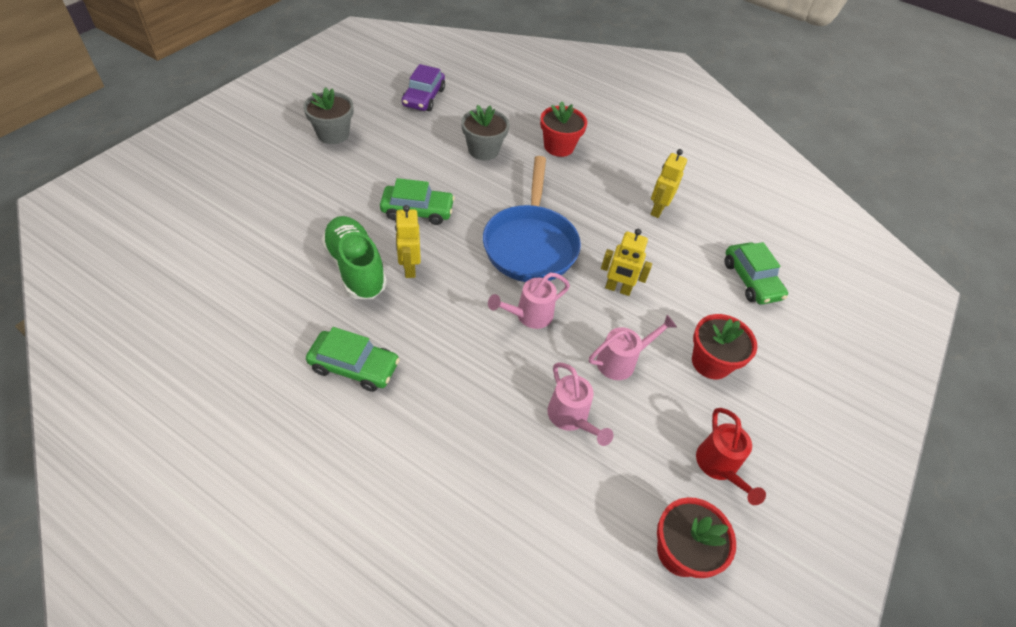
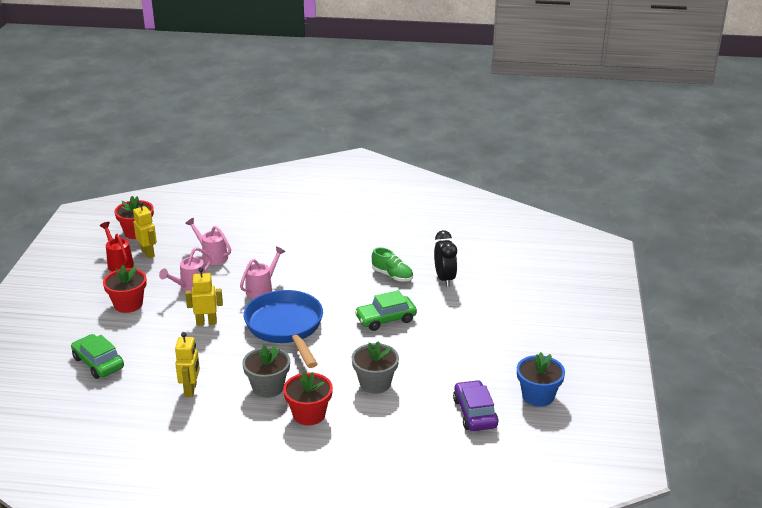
camera: 160 degrees right, 20 degrees down
(301, 236) = (444, 279): none -> black clock
(333, 134) = (509, 348): grey flower pot -> grey flower pot (268, 387)
(354, 366) = (347, 239): green car -> none
(355, 268) = (392, 275): green shoe -> green shoe, size x0.63
(360, 90) = (538, 396): none -> blue flower pot
(409, 268) = (359, 286): yellow robot -> yellow robot (148, 253)

